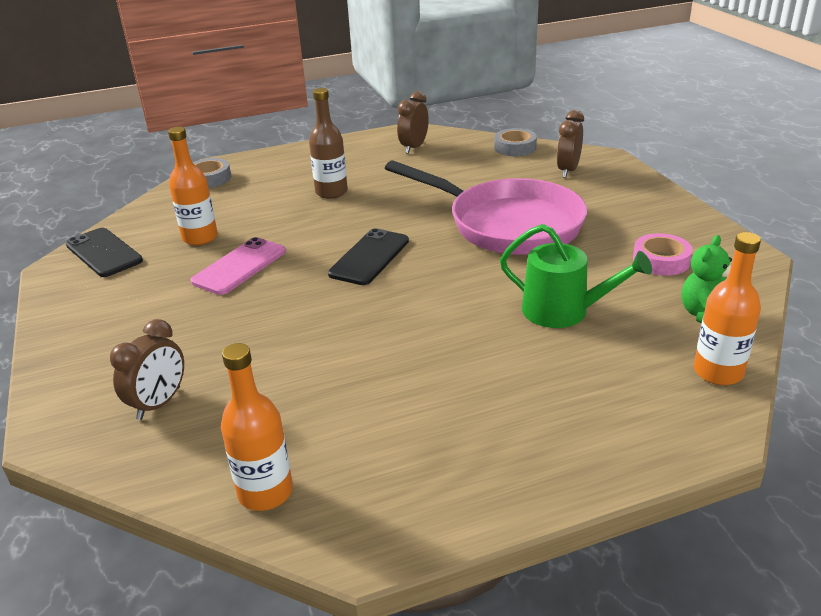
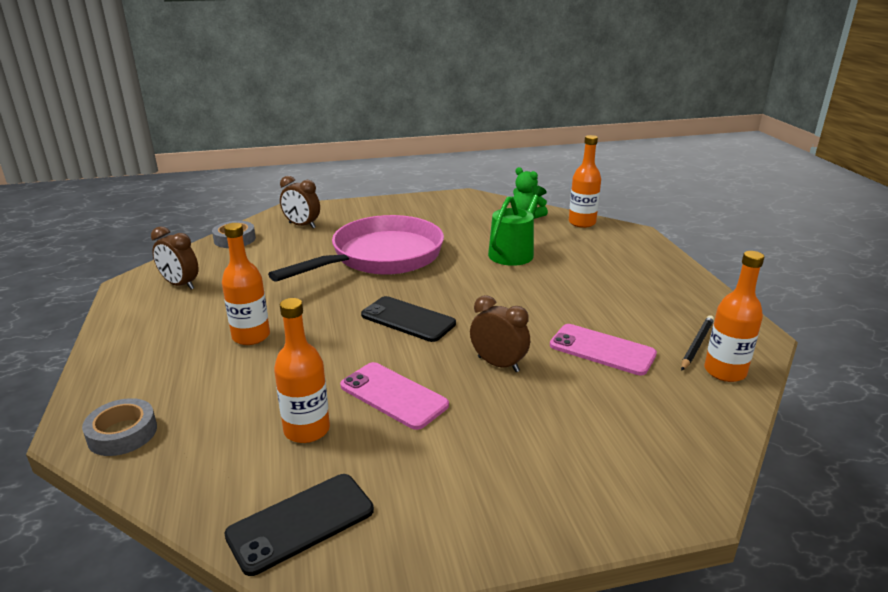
camera: 85 degrees left, 5 degrees down
(159, 403) = (633, 433): brown clock -> brown clock (498, 364)
(316, 386) = (602, 350): none -> pink phone
(331, 192) = (251, 336): brown bottle -> orange bottle
(331, 472) = (696, 345): none -> black pencil
(661, 261) = (459, 217): pink tape -> none

